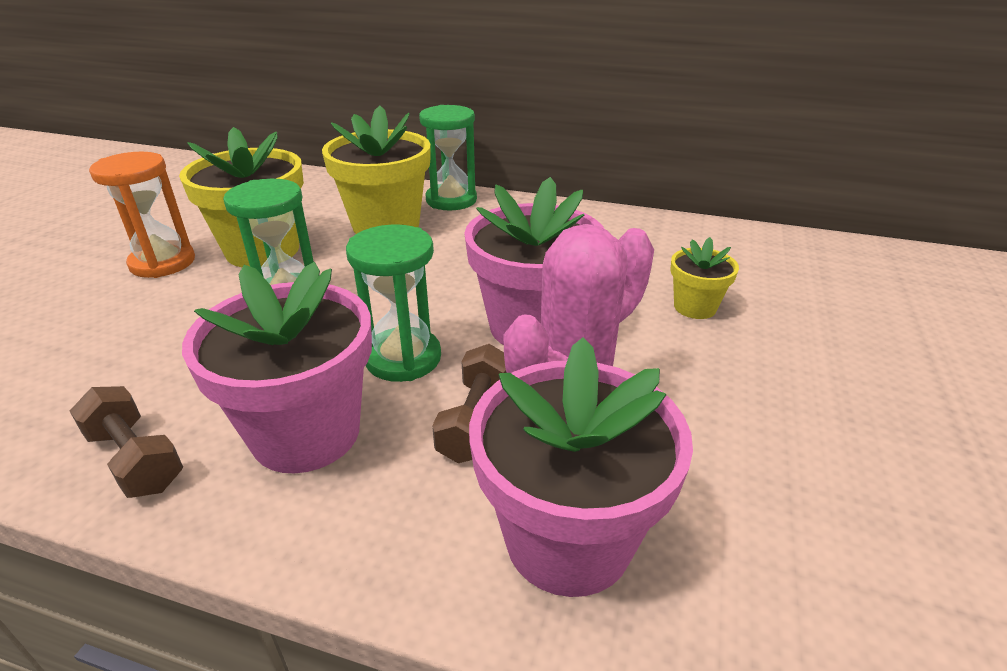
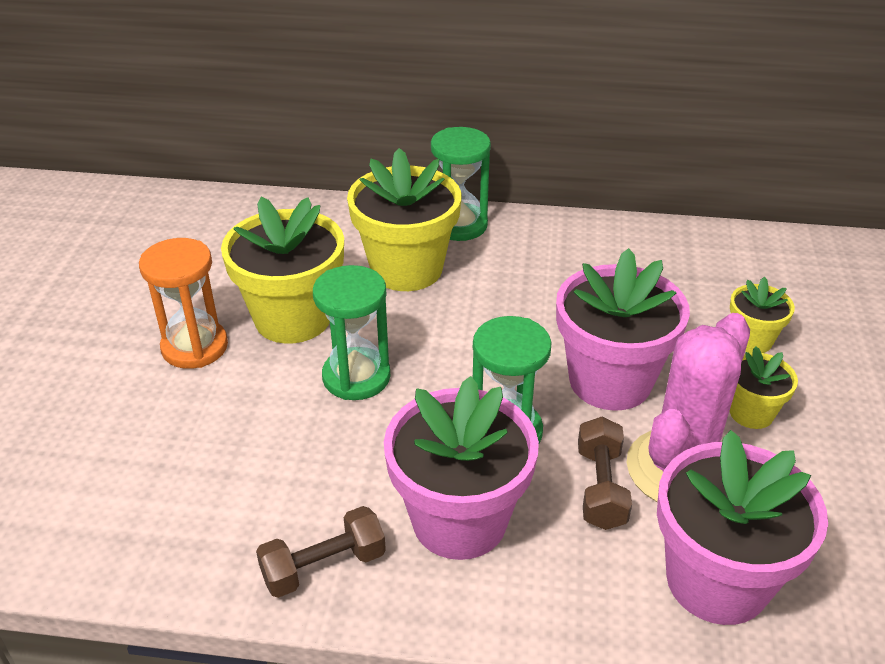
camera: 10 degrees left, 5 degrees up
(135, 459) = (323, 566): brown dumbbell -> brown dumbbell turned 60 degrees counterclockwise
(672, 370) = (751, 413): none -> yellow flower pot

